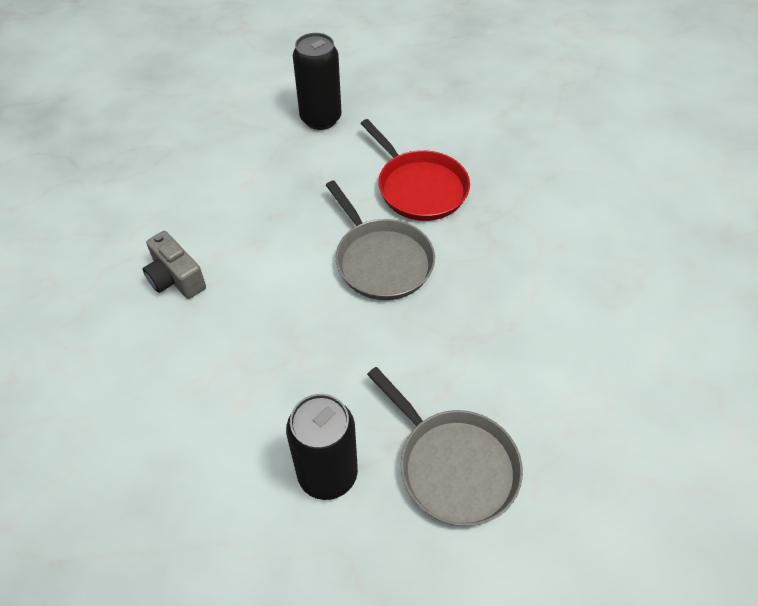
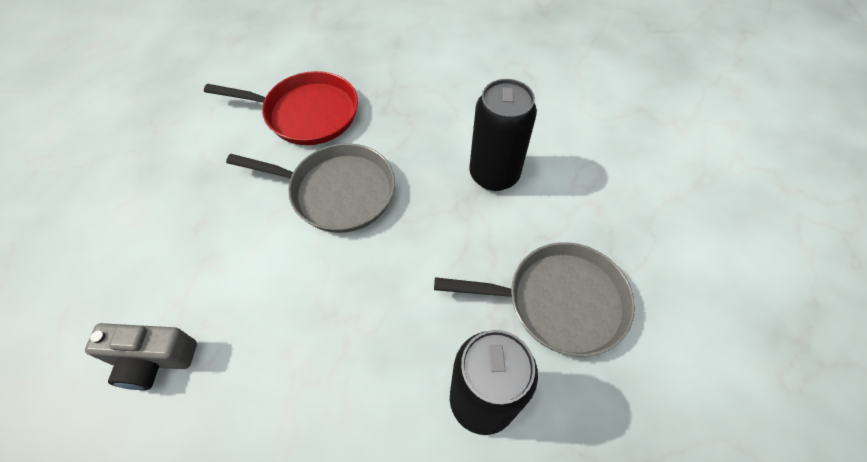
camera: 45 degrees left, 5 degrees up
(320, 119) = (156, 113): black can -> black can (494, 174)

